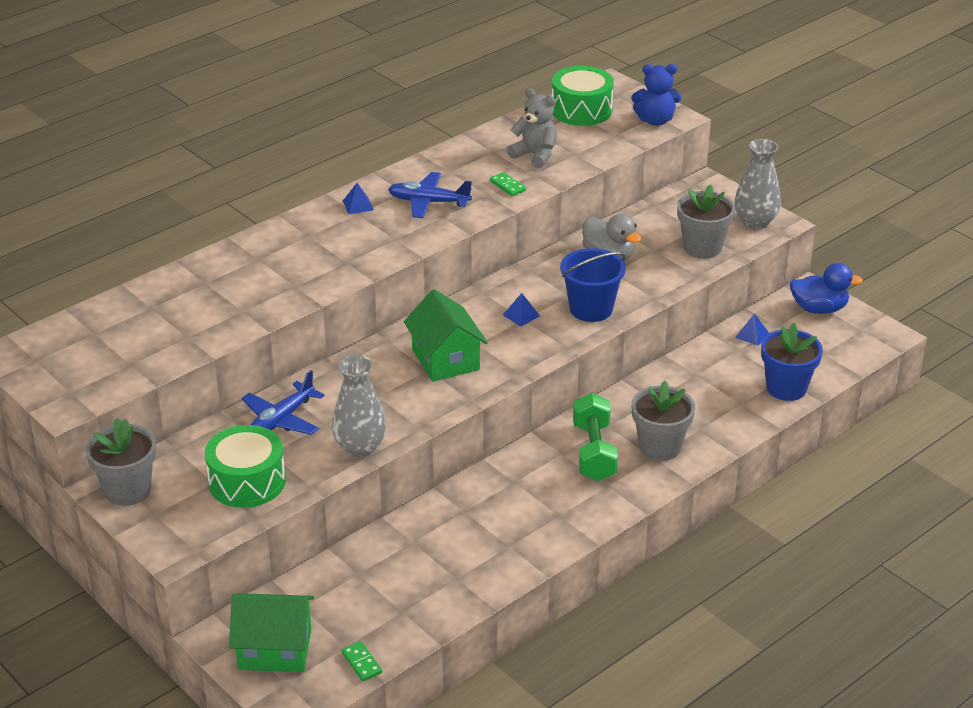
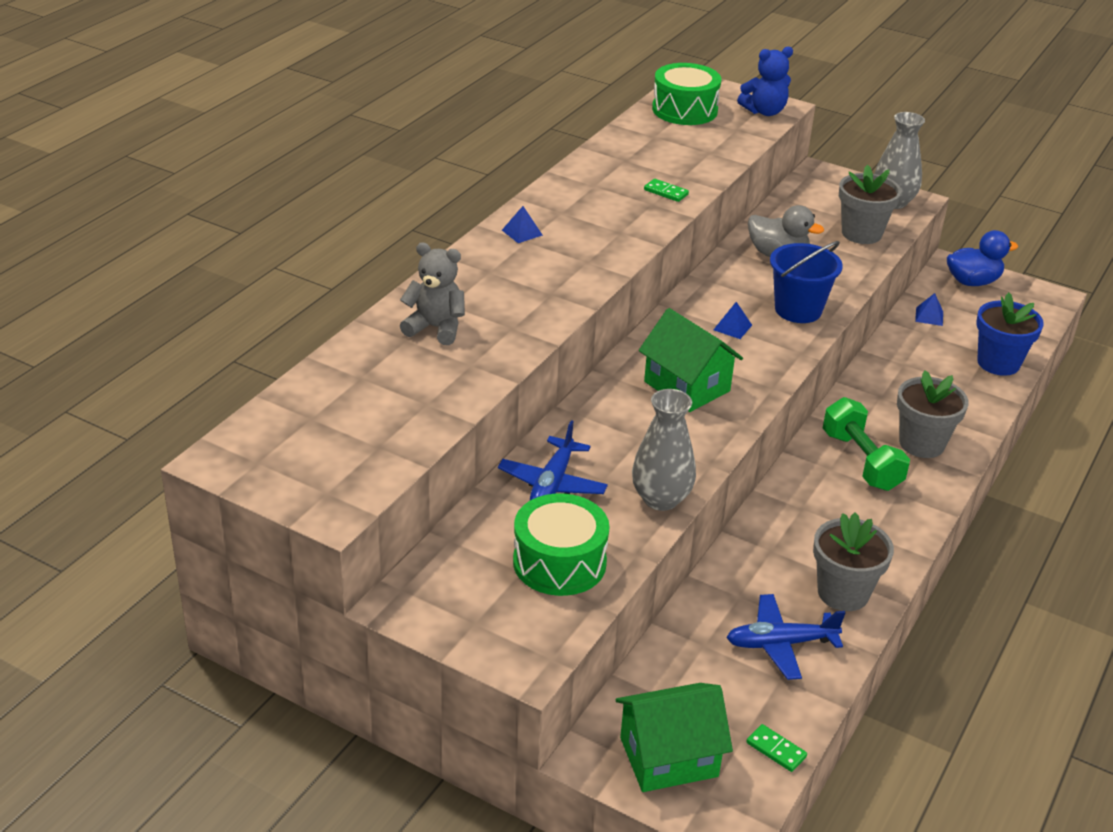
camera: 20 degrees left, 0 degrees up
(128, 490) = (424, 601): grey flower pot -> grey flower pot (843, 593)
(428, 202) = (595, 219): blue plane -> blue plane (780, 644)
(535, 155) = (671, 159): grey teddy bear -> grey teddy bear (436, 328)

